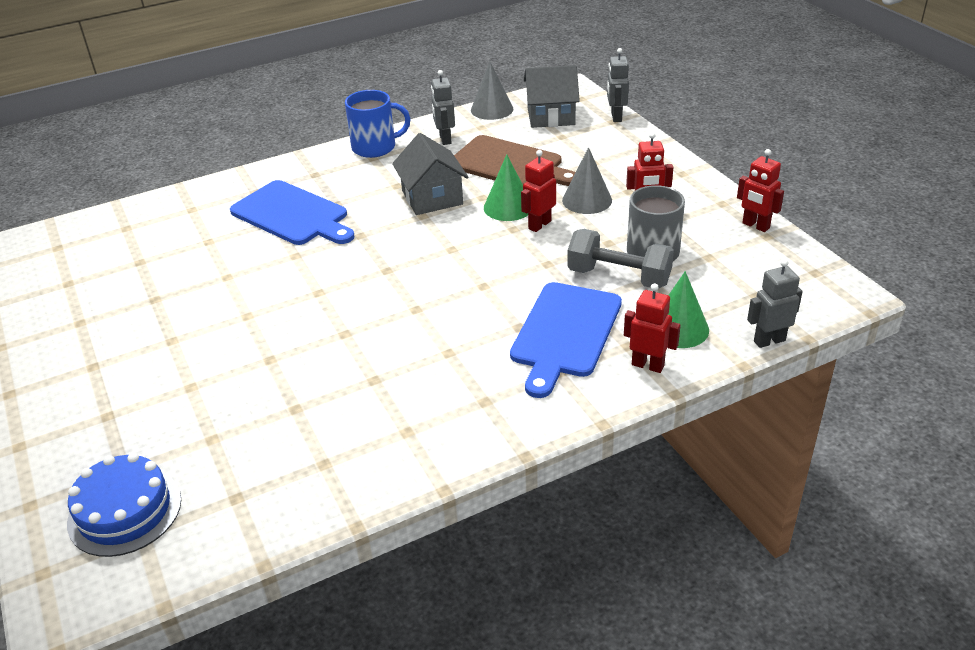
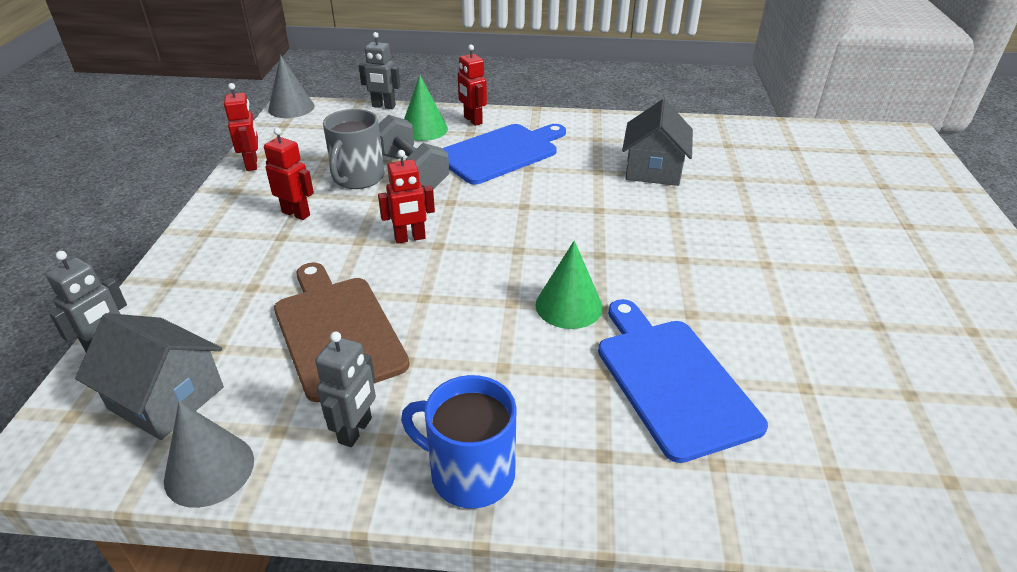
camera: 150 degrees left, 0 degrees up
(125, 511) = (877, 164): blue cake -> none
(432, 197) = (478, 323): grey house -> grey house (653, 169)
(508, 207) = (413, 271): green cone -> green cone (569, 306)
(587, 200) = (331, 244): grey cone -> grey cone (291, 108)

